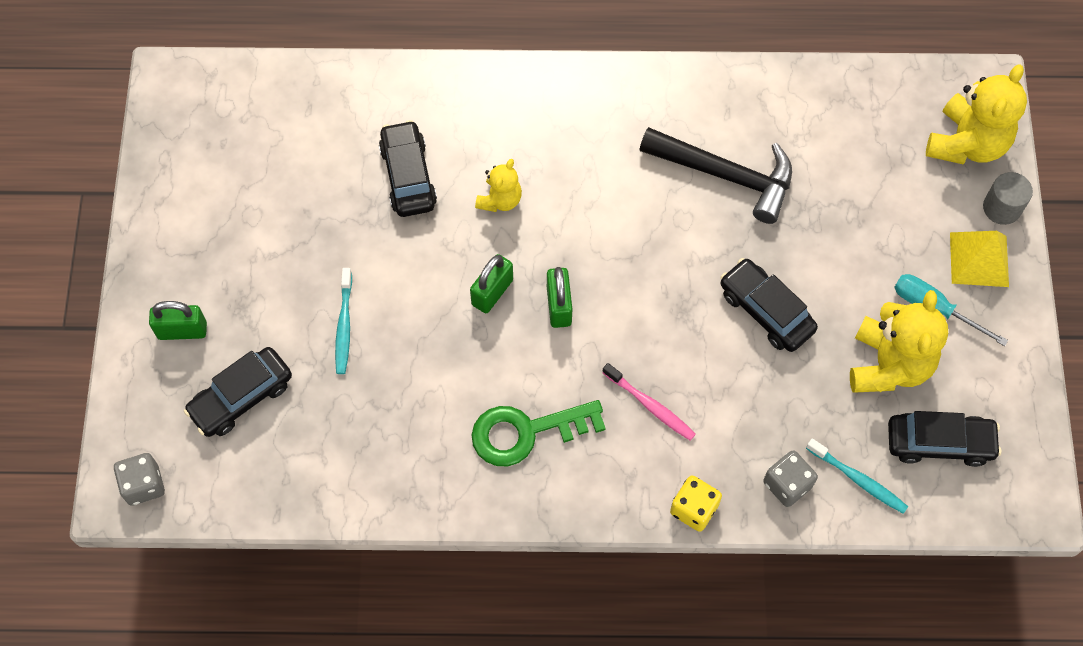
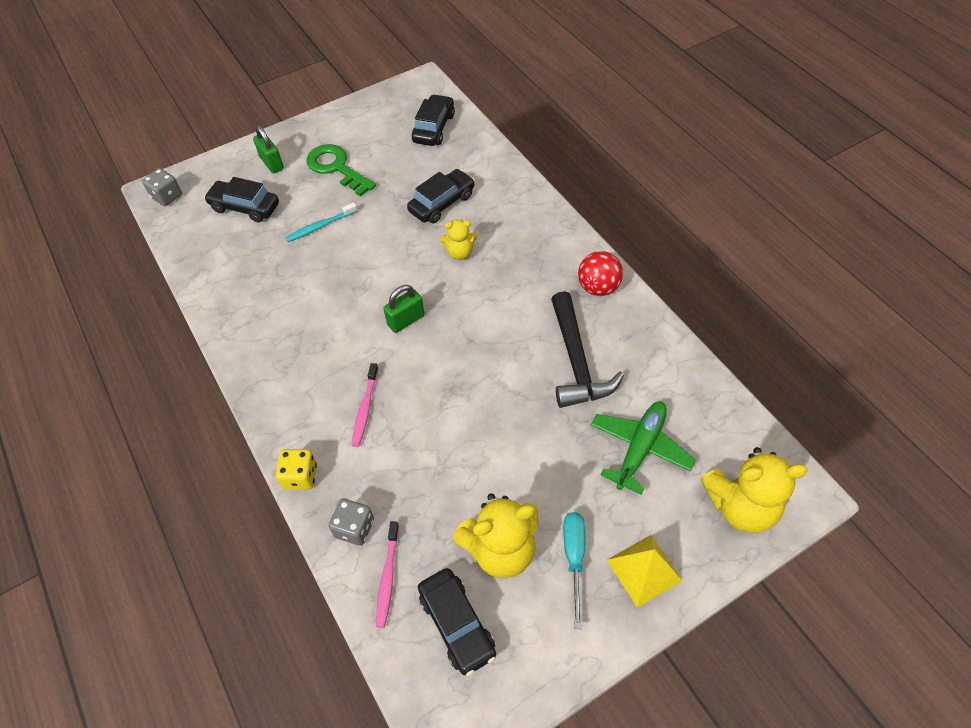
camera: 60 degrees right, 10 degrees down
(492, 292) = (391, 282): green padlock -> none
(526, 432) = (303, 350): green key -> green key (336, 168)
(647, 97) = (598, 287): none -> red ball
(766, 311) = (487, 441): black car -> black car (434, 128)
(858, 479) = (388, 577): turquoise toothbrush -> pink toothbrush
(859, 184) = (639, 448): none -> green plane
(1001, 208) = (705, 563): grey cylinder -> none

